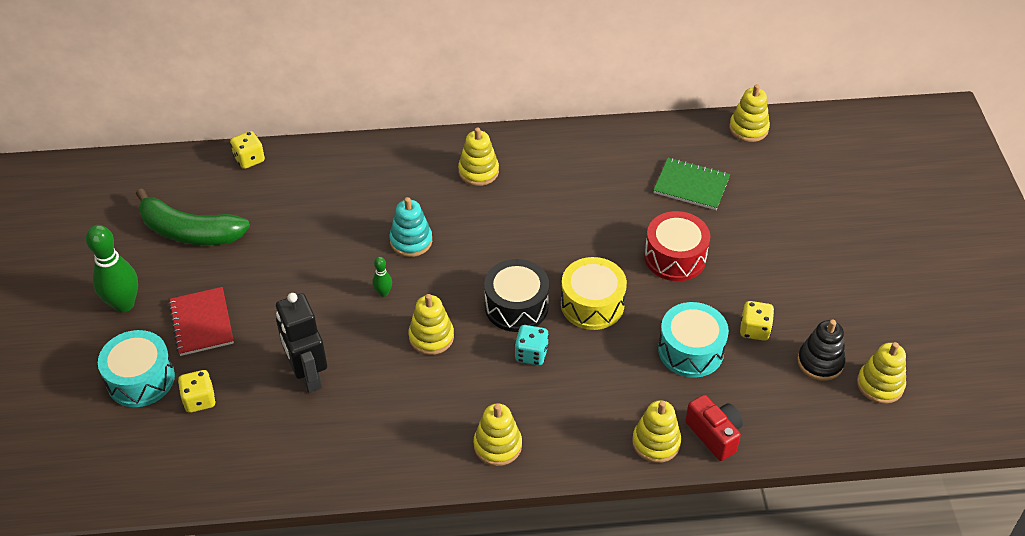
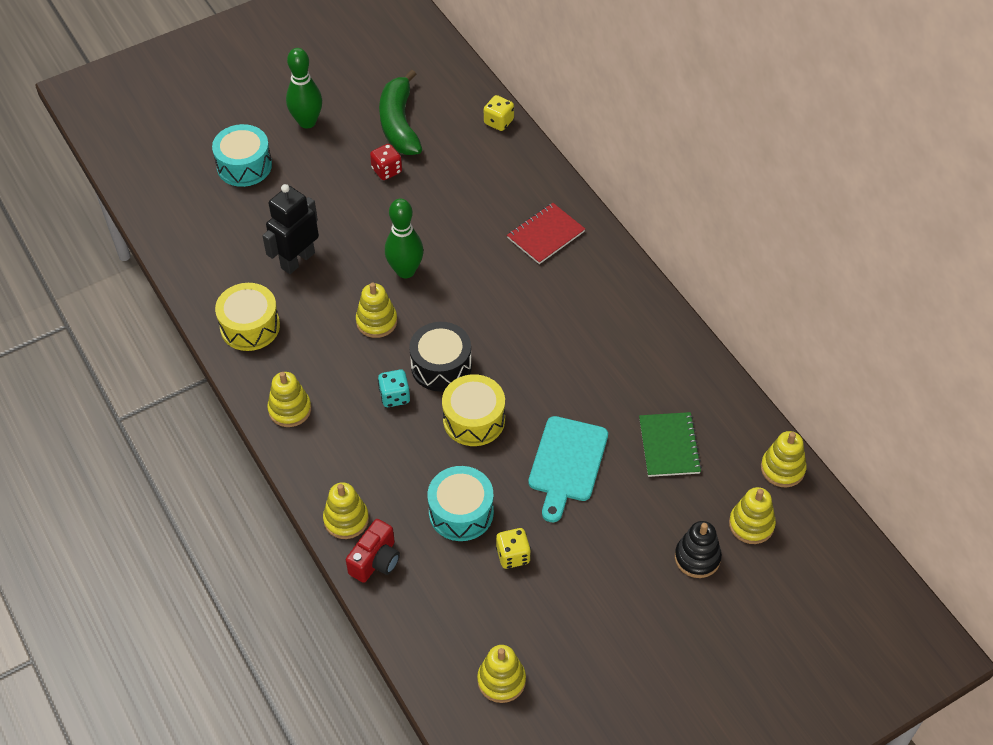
camera: 65 degrees right, 5 degrees up
(199, 400) = (242, 208): yellow dice -> none
(202, 323) = (314, 174): red notebook -> red notebook (546, 235)
(244, 263) = (387, 170): none -> red dice
(368, 446) = (250, 326): none -> yellow drum
(383, 293) = (405, 271): green bowling pin -> green bowling pin, size x2.12
(411, 241) = (472, 265): turquoise stacking toy -> none
(478, 171) = (583, 278): yellow stacking toy -> yellow stacking toy (751, 524)
(675, 257) = (567, 463): red drum -> turquoise cutting board
(820, 362) = (502, 621): black stacking toy -> black stacking toy (697, 558)

